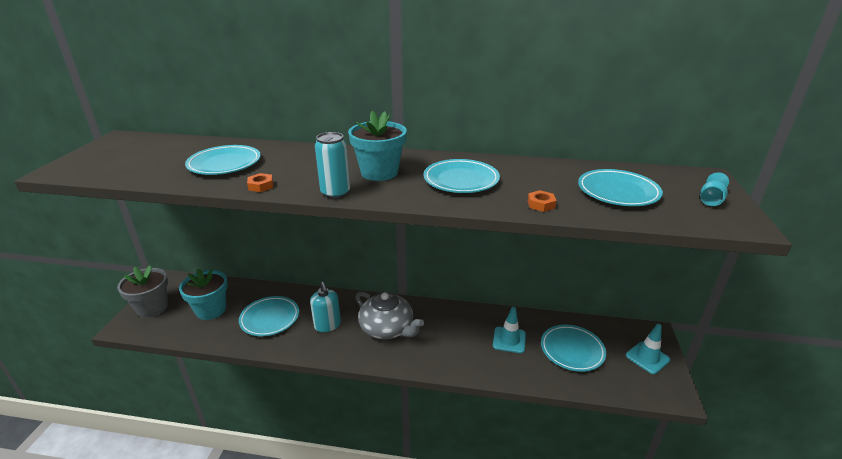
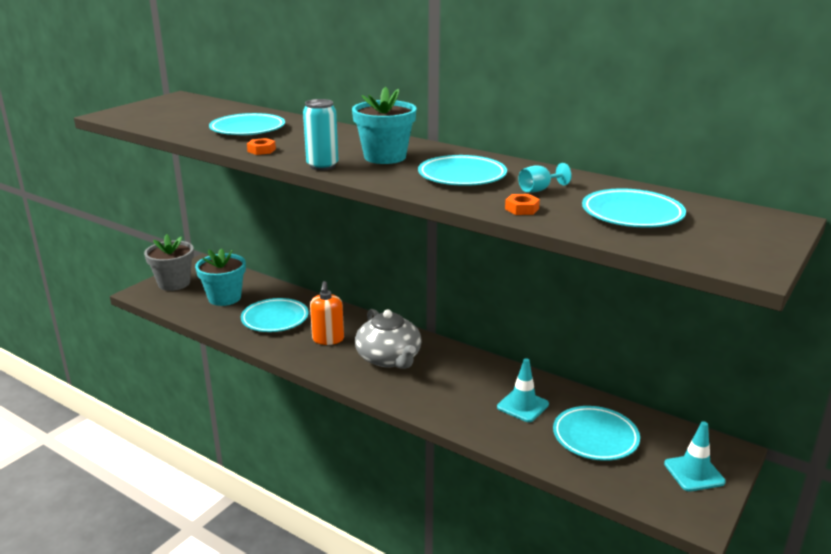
camera: 25 degrees right, 5 degrees down
(327, 325) = (328, 339): turquoise soap dispenser -> orange soap dispenser
(711, 200) = (744, 241): turquoise goblet -> turquoise goblet (539, 190)

